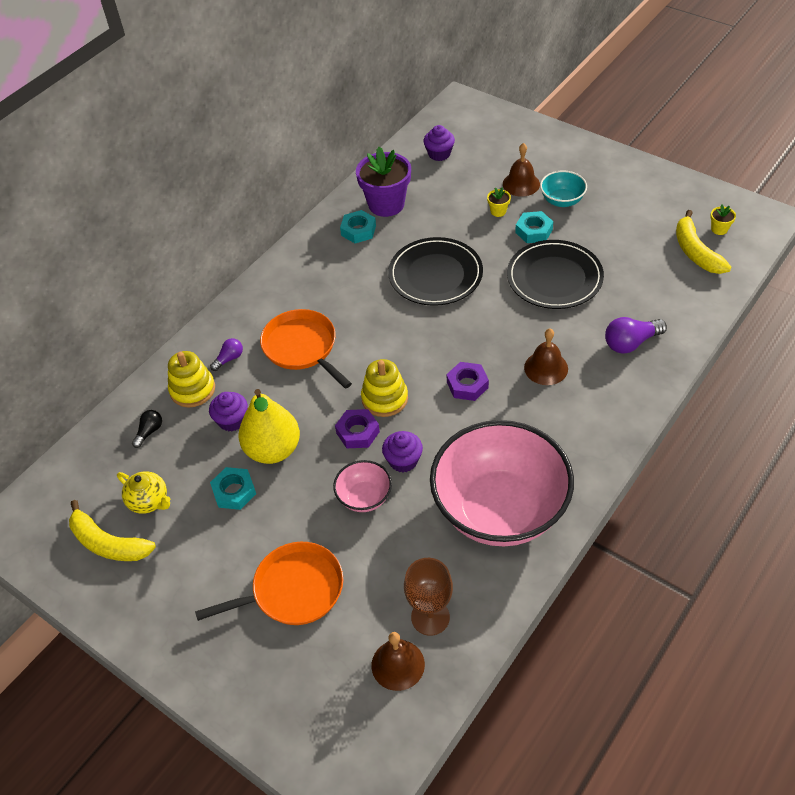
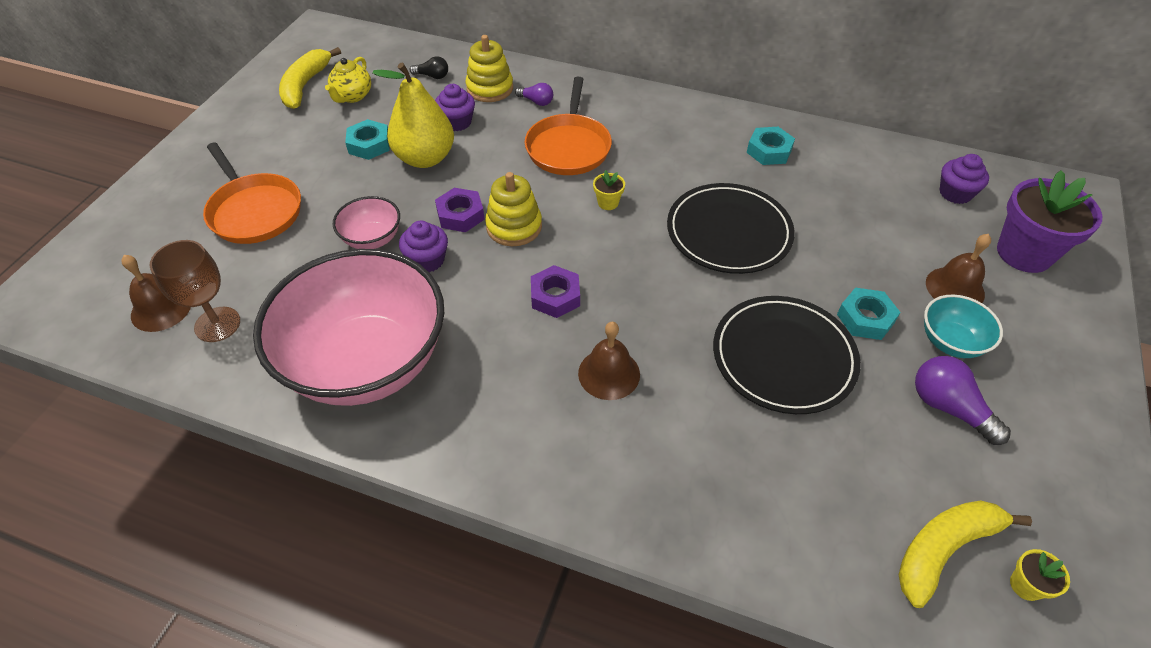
camera: 70 degrees right, 0 degrees up
(302, 347) = (569, 147): orange pan -> orange pan turned 150 degrees clockwise
(386, 204) = (828, 164): purple flower pot -> purple flower pot (1024, 253)
(498, 211) = (881, 273): yellow flower pot -> yellow flower pot (608, 203)
(631, 343) = (692, 473): purple light bulb -> purple light bulb (949, 408)

